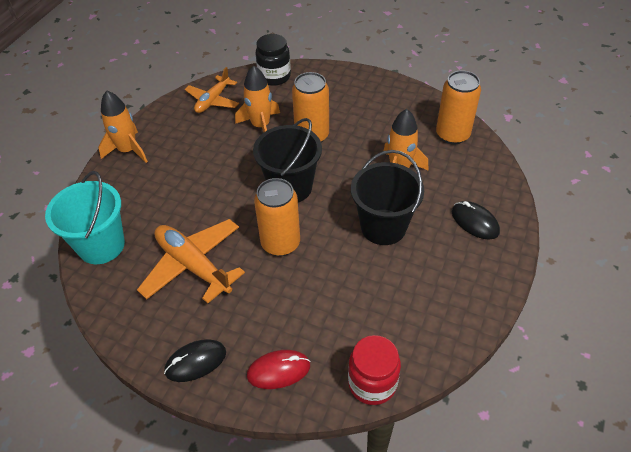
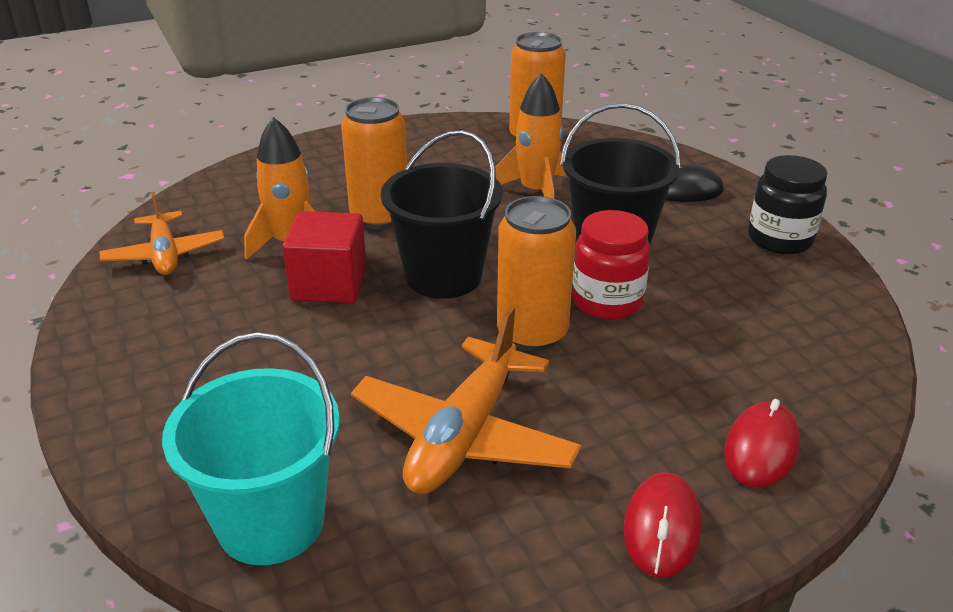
camera: 50 degrees left, 15 degrees down
(128, 150) = (108, 384): orange rocket -> none
(193, 266) = (464, 435): orange plane -> orange plane turned 60 degrees counterclockwise
(195, 362) = (662, 528): black mouse -> red mouse
(245, 158) = (329, 284): none -> red cube
(274, 76) = (221, 189): black jar -> black jar (780, 239)
(372, 383) = (856, 378): red jar -> red jar (607, 301)

